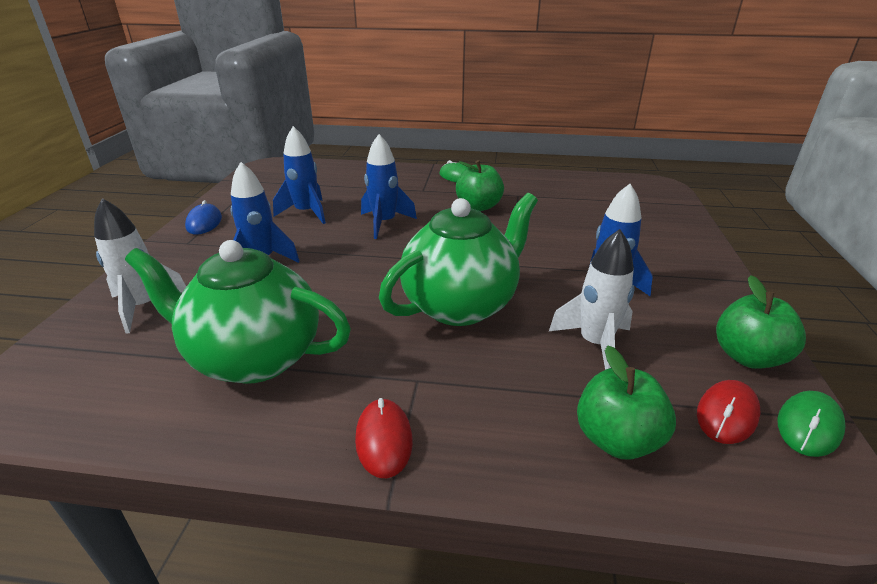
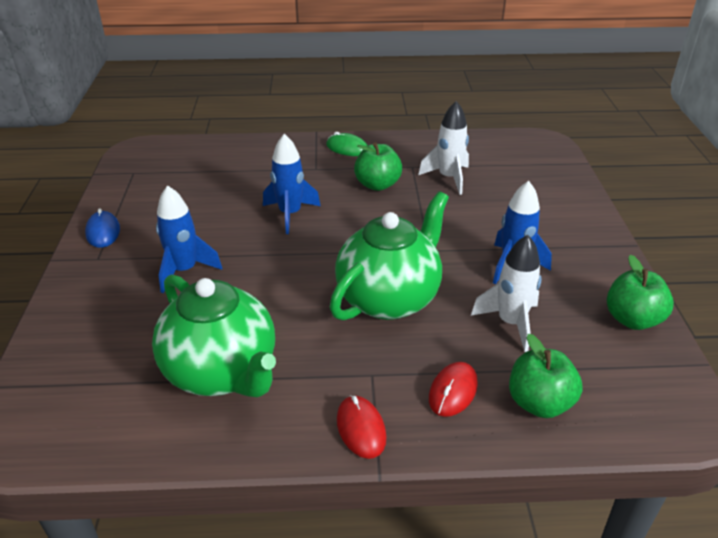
camera: 10 degrees left, 5 degrees up
(144, 306) = (92, 334): white rocket -> white rocket (448, 178)
(254, 357) = (222, 372): green teapot -> green teapot turned 135 degrees counterclockwise
(306, 213) = (205, 209): blue rocket -> none
(727, 414) = (618, 371): red mouse -> red mouse (453, 391)
(809, 426) = (677, 372): green mouse -> none

